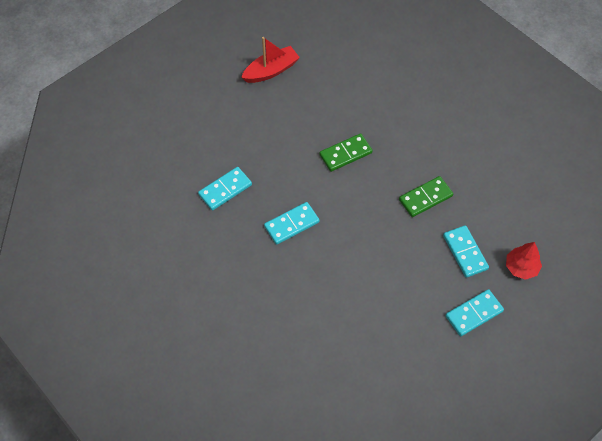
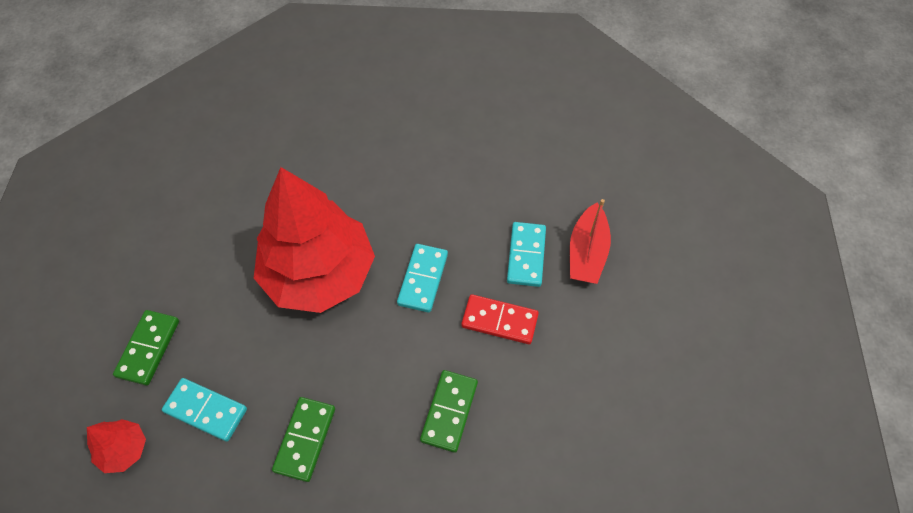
camera: 135 degrees right, 0 degrees up
(271, 71) = (655, 443): red boat -> red boat (587, 252)
(276, 171) = (499, 320): none -> red domino
(344, 276) = (319, 273): none -> red tree
(474, 313) = (148, 348): turquoise domino -> green domino

